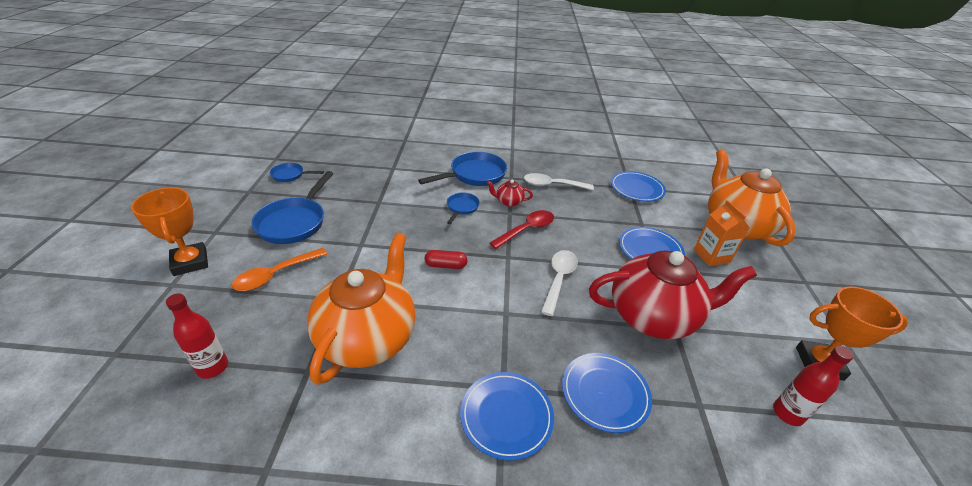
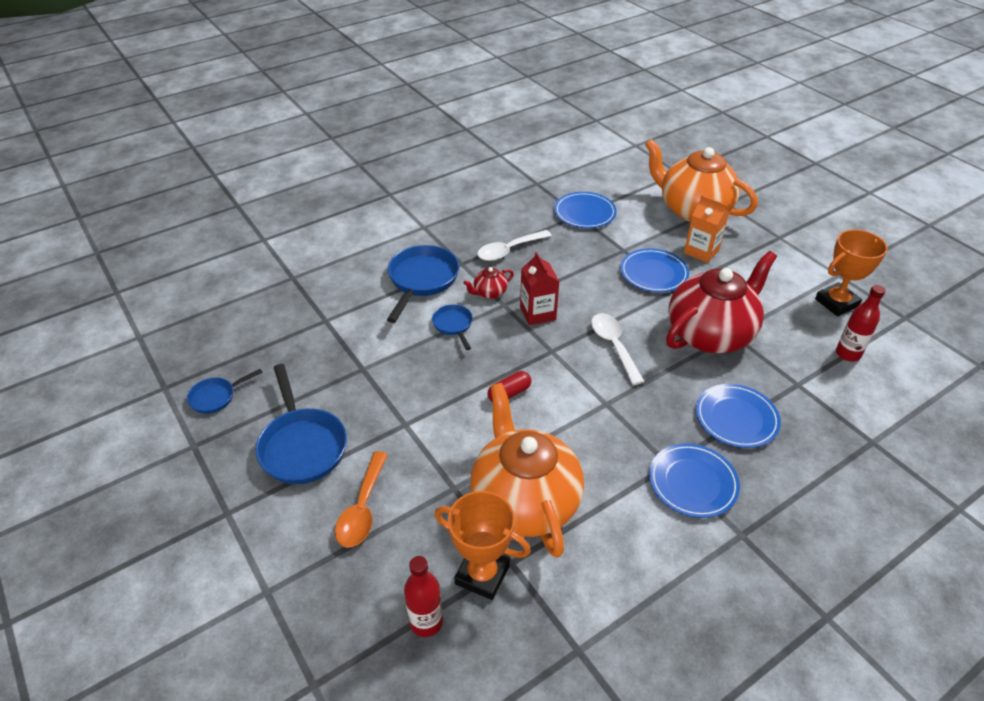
camera: 35 degrees left, 5 degrees up
(190, 262) = (251, 559): orange trophy -> orange trophy (482, 575)
(527, 229) = (537, 313): red spoon -> red carton

